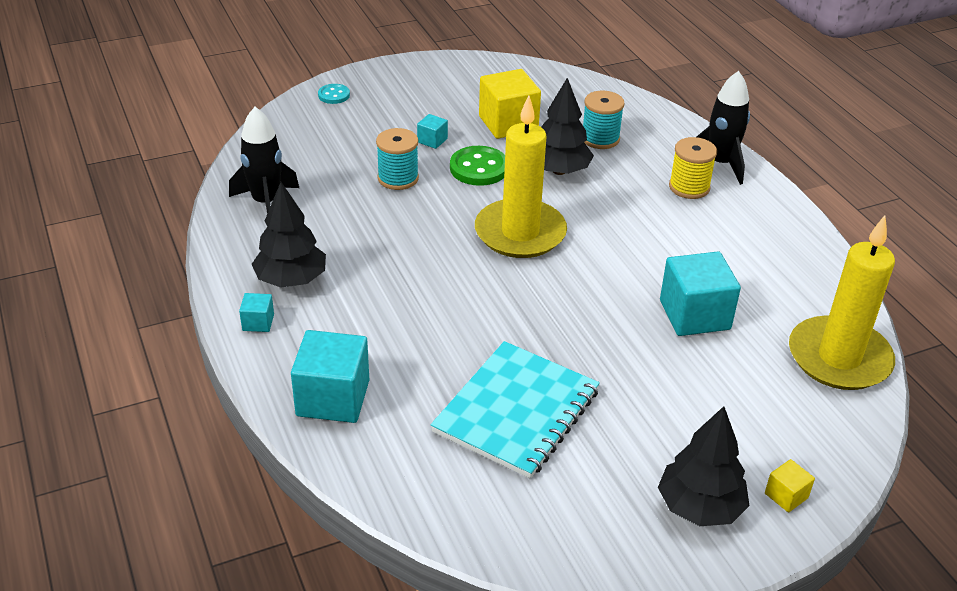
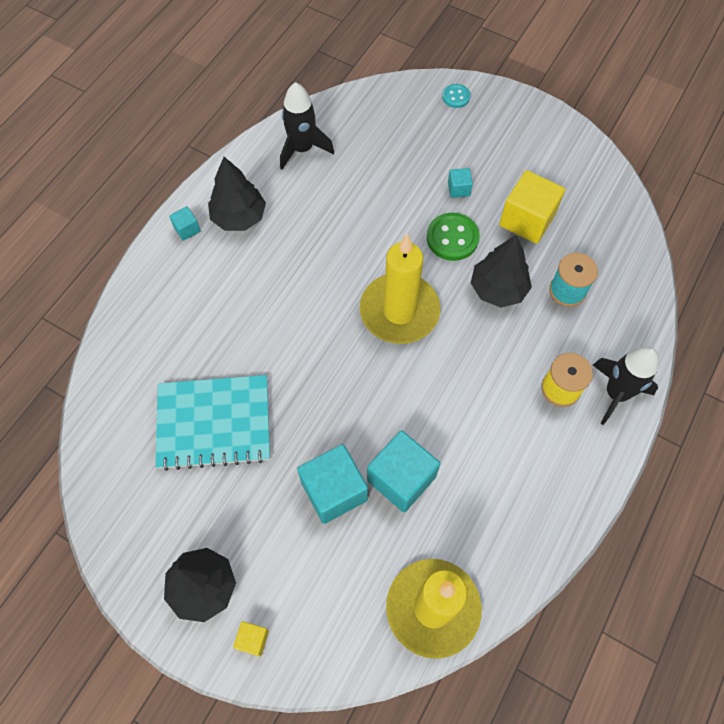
camera: 55 degrees right, 25 degrees up
(333, 398) = (151, 314): turquoise cube -> turquoise cube (334, 491)
(398, 178) = (395, 199): turquoise spool -> none

